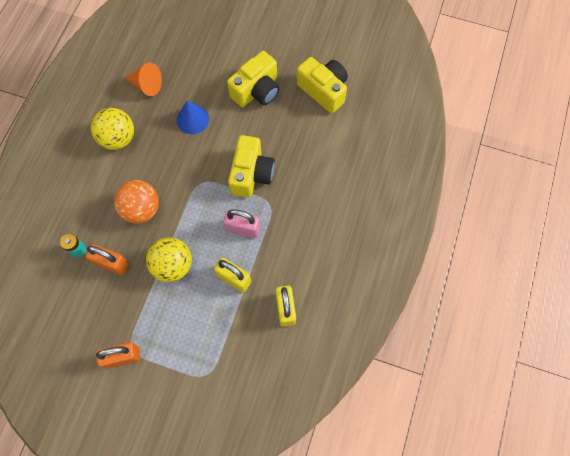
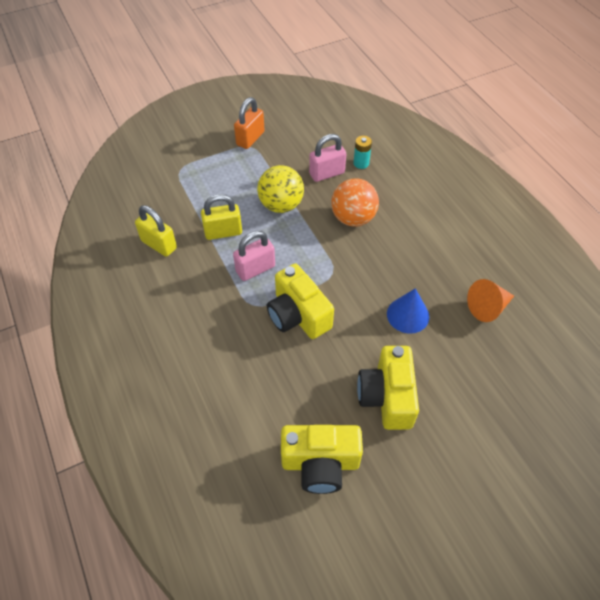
camera: 135 degrees right, 15 degrees down
(111, 263) = (327, 173): orange padlock -> pink padlock
(118, 138) = (443, 247): yellow ball -> none

